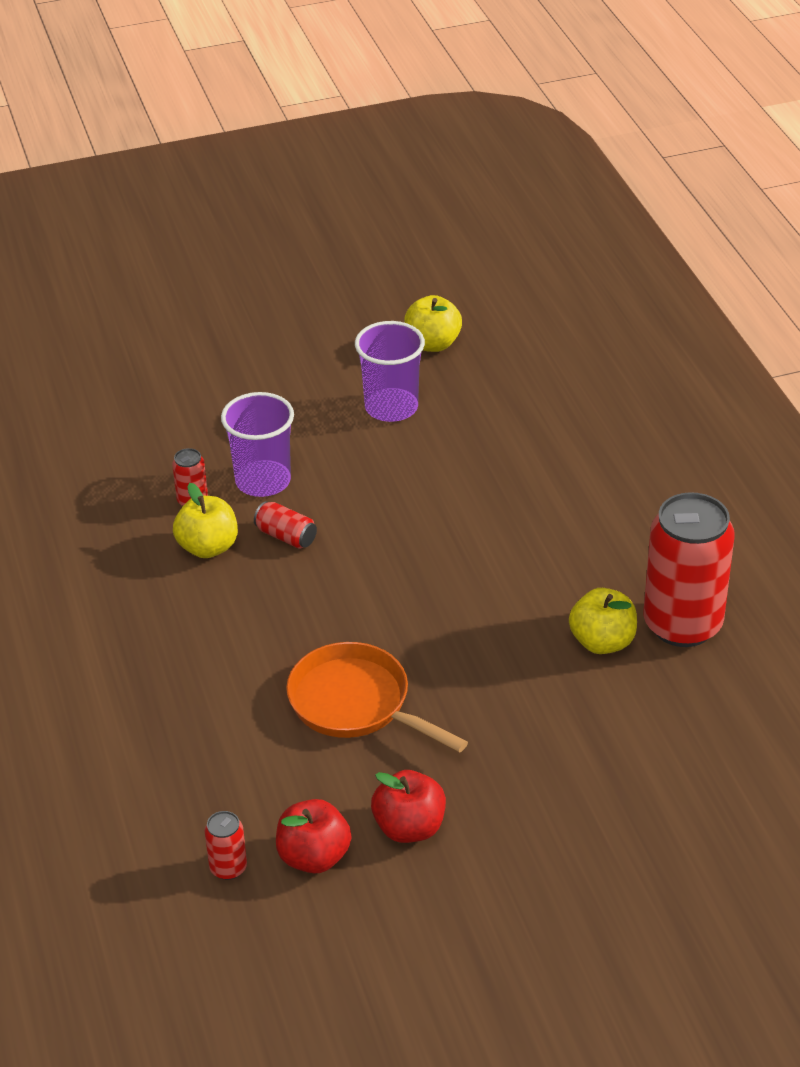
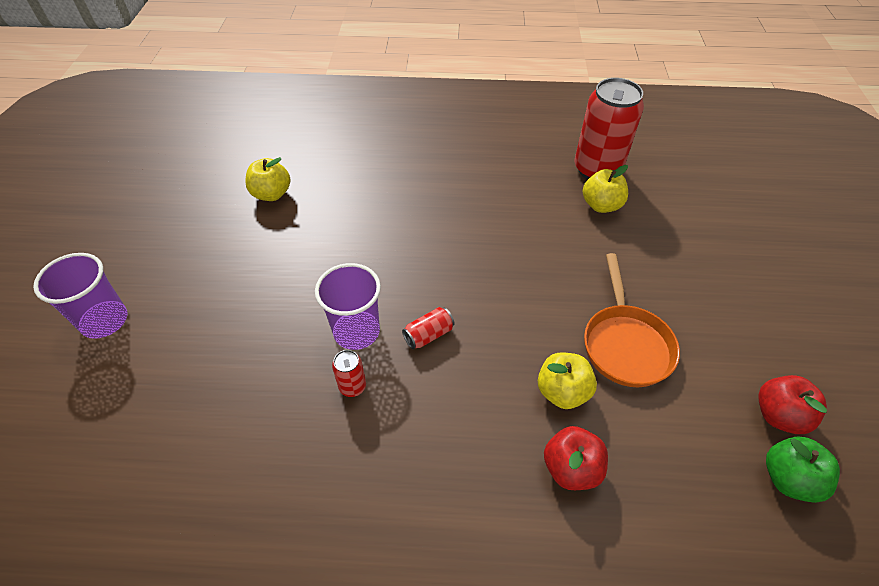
camera: 70 degrees left, 10 degrees up
(208, 547) = (415, 391): yellow apple -> yellow apple (562, 392)
(228, 868) = (788, 478): red can -> green apple
(356, 704) = (625, 344): orange pan -> orange pan turned 60 degrees counterclockwise
(391, 407) = (323, 234): purple cup -> purple cup (104, 321)
(409, 827) = (753, 349): red apple -> red apple (571, 468)

